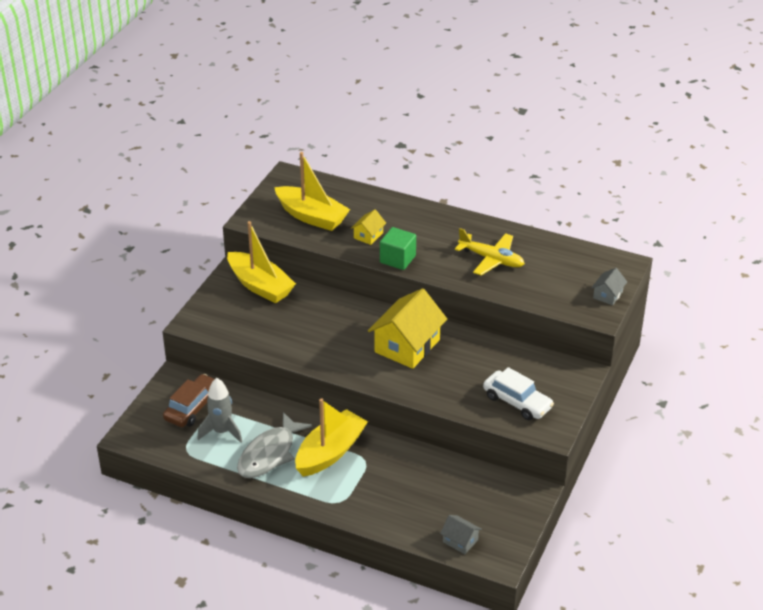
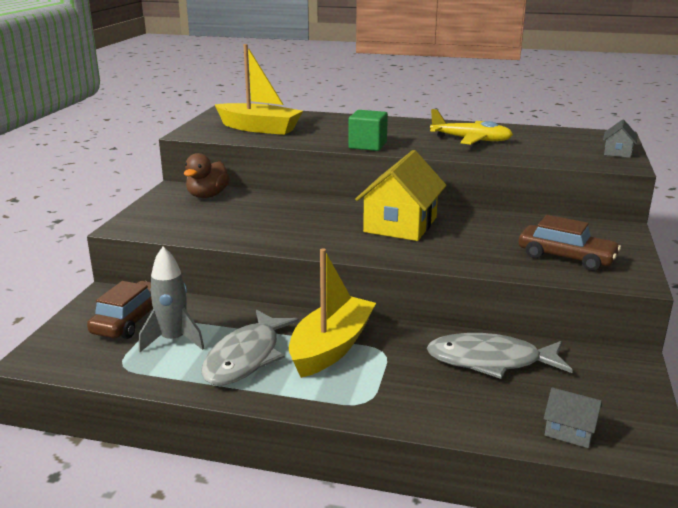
camera: 10 degrees left, 15 degrees down
(260, 286) = (207, 195): yellow boat -> brown duck
(368, 235) = (327, 135): yellow house -> none
(437, 479) = (491, 361): none -> grey fish
(517, 402) = (566, 257): white car -> brown car

